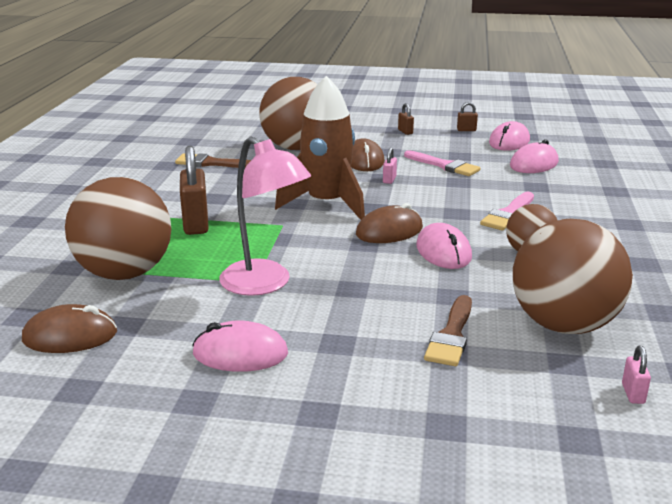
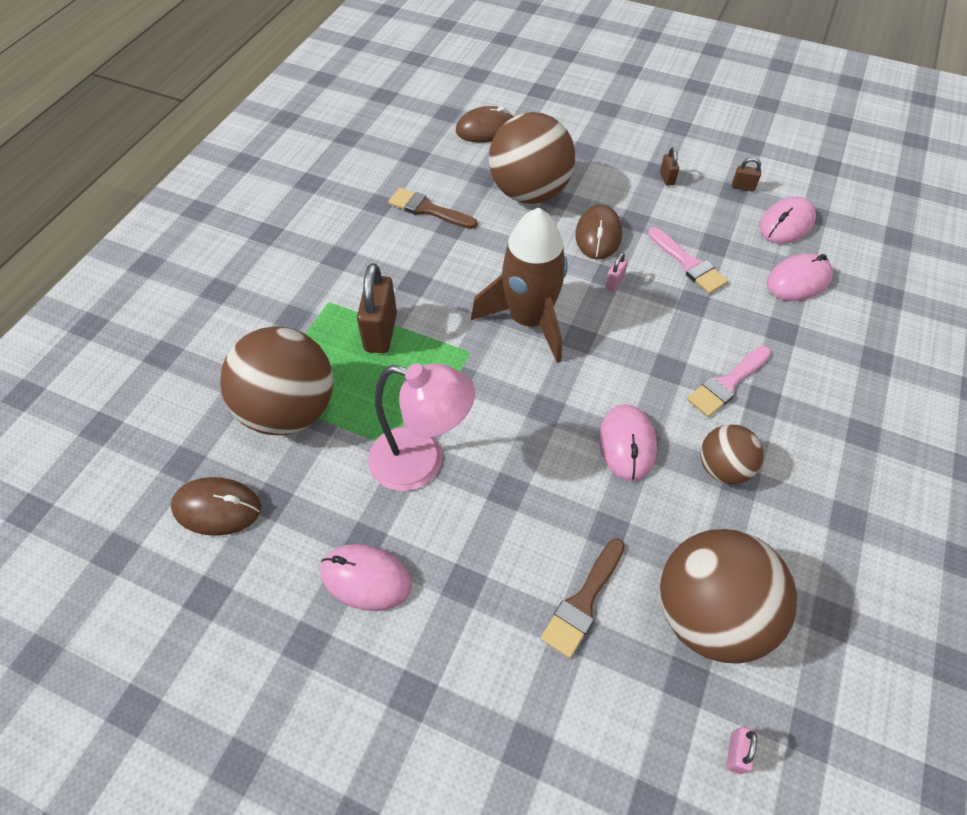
camera: 15 degrees right, 30 degrees up
(265, 284) = (421, 462): pink lamp -> pink lamp turned 45 degrees counterclockwise
(389, 231) = (581, 390): brown mouse -> brown mouse (486, 129)

